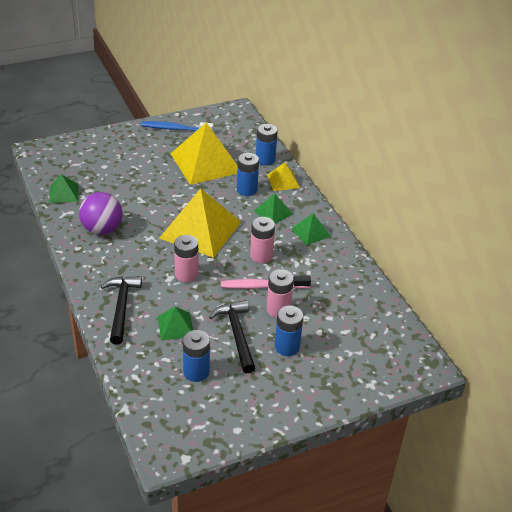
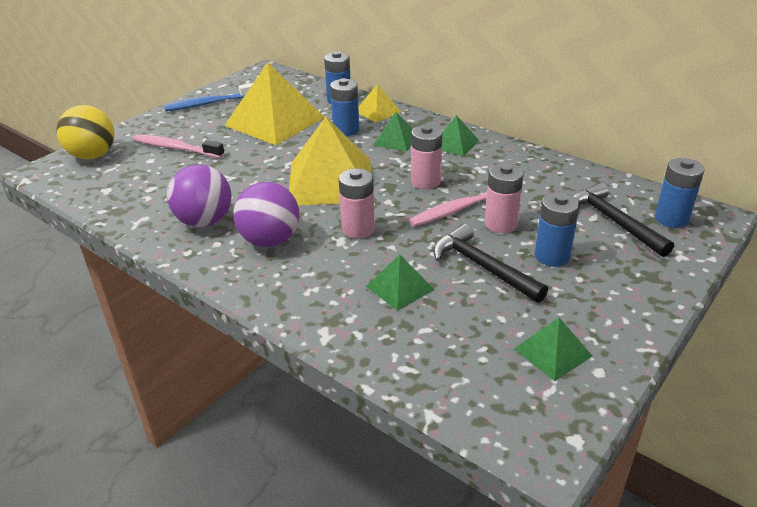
camera: 25 degrees left, 5 degrees down
(64, 193) = (118, 202): green pyramid -> green pyramid (552, 352)
(73, 148) = (93, 155): none -> yellow ball
(121, 307) = (309, 294): black hammer -> black hammer (613, 221)
(126, 162) = (176, 148): none -> pink toothbrush
(129, 260) = (270, 240): none -> purple ball
(196, 372) = (478, 327): blue battery -> blue battery (671, 219)

